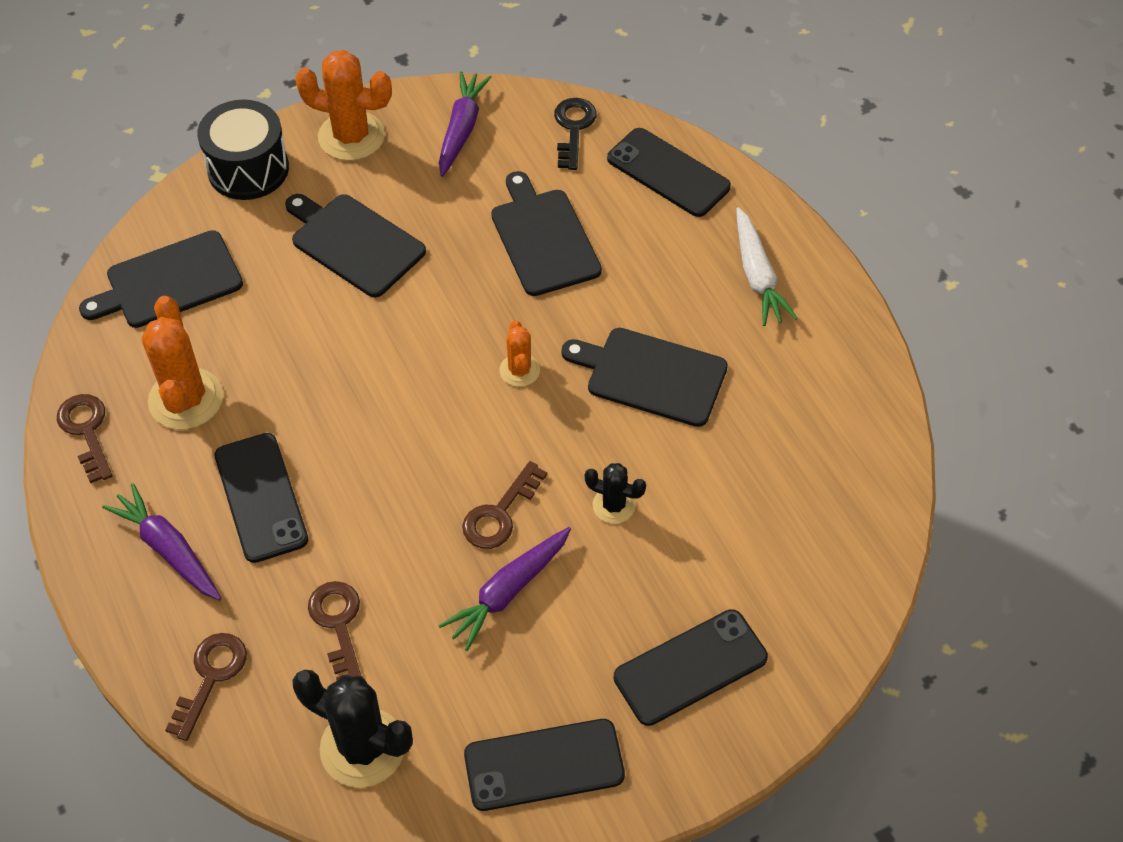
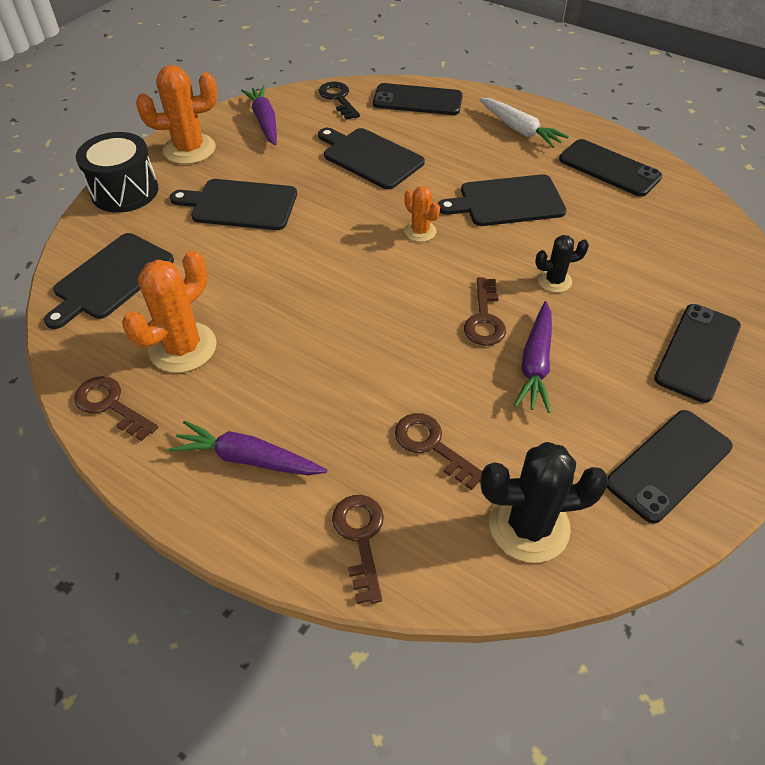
camera: 30 degrees left, 5 degrees down
(186, 399) = (183, 347): orange cactus -> orange cactus turned 75 degrees clockwise
(260, 497) = (297, 387): black phone -> black phone (609, 168)

